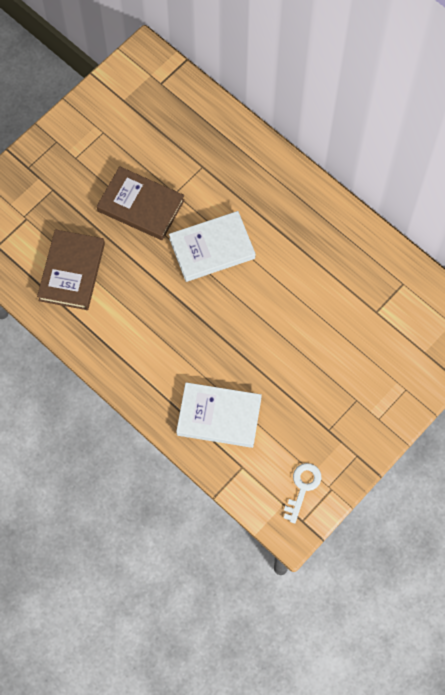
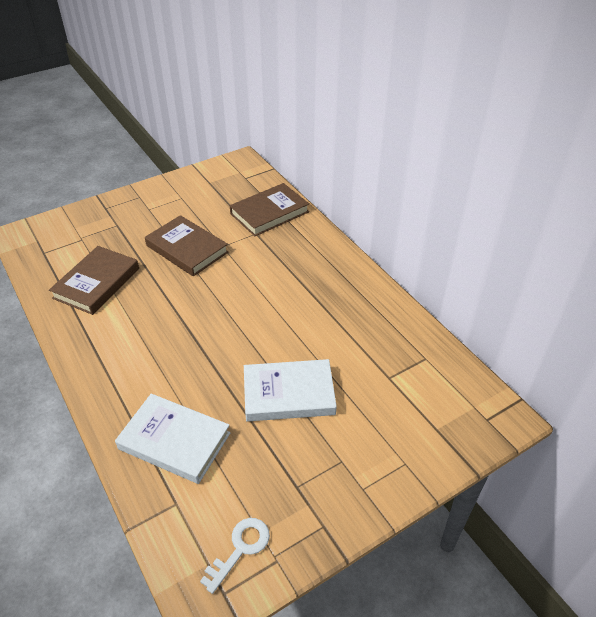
camera: 15 degrees right, 25 degrees down
(206, 133) = (269, 213): none -> brown book
(212, 248) = (237, 291): white book -> white book (288, 394)

